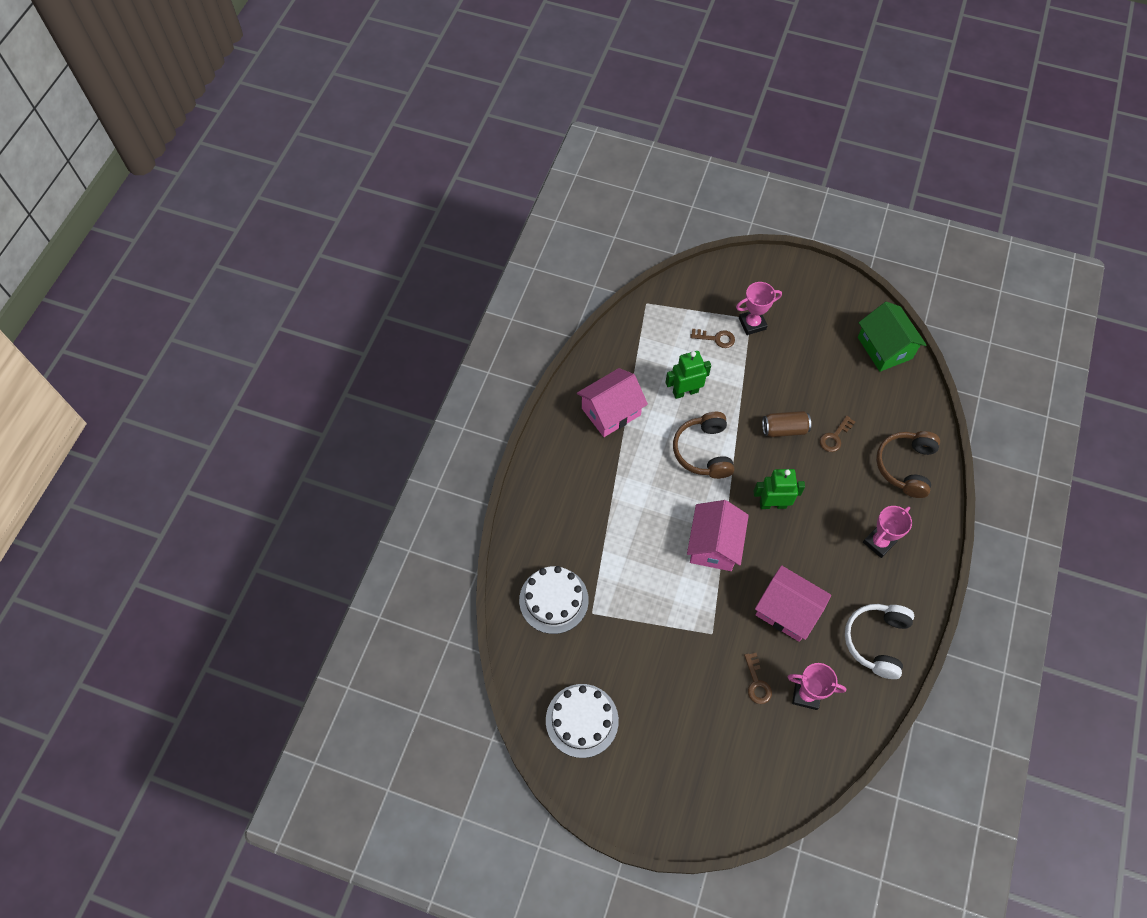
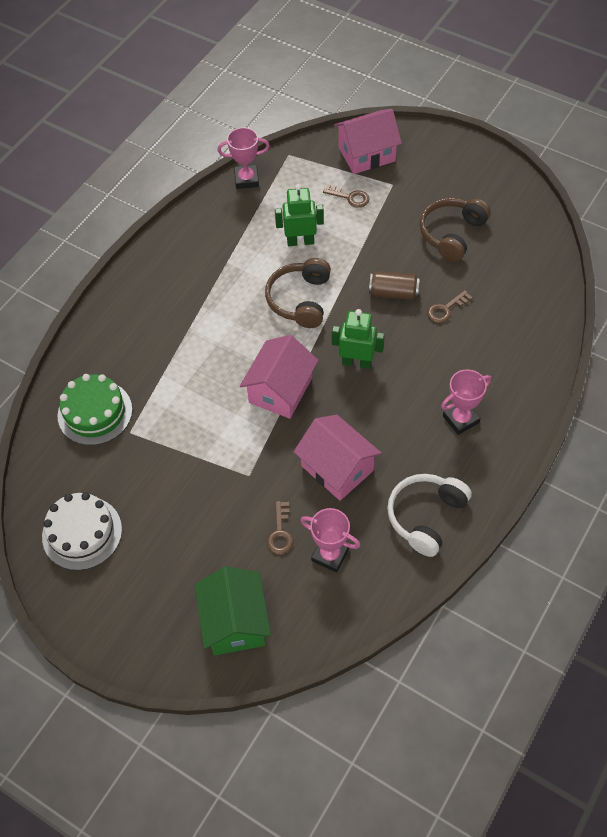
camera: 15 degrees right, 5 degrees down
(553, 600) = (95, 412): white cake -> green cake
(611, 411) = (217, 248): pink house -> pink house (366, 154)
(752, 324) = (392, 189): pink trophy -> pink trophy (246, 179)
(884, 348) = (528, 233): green house -> green house (235, 622)
(905, 466) = (514, 350): brown headphones -> brown headphones (452, 234)

